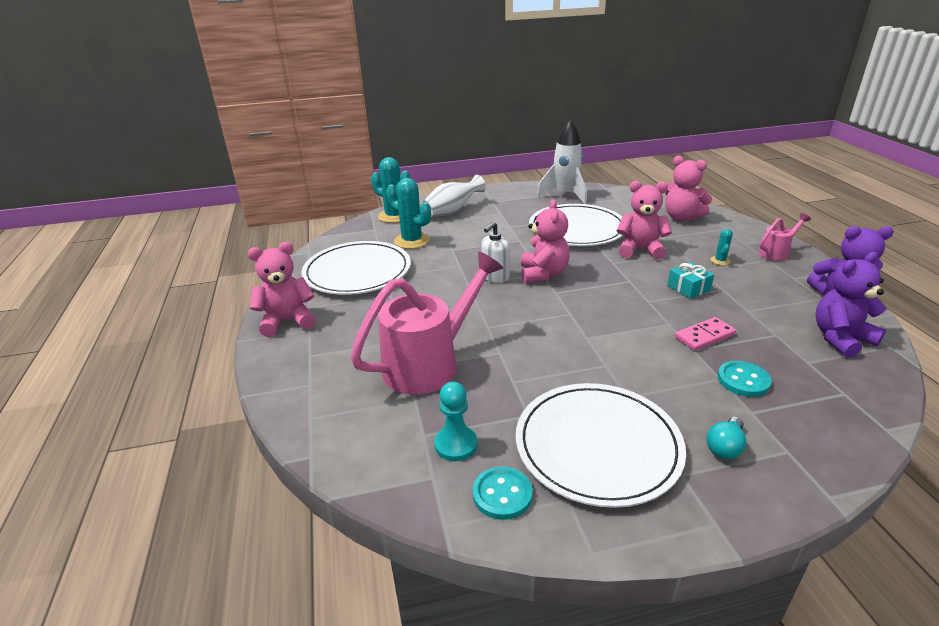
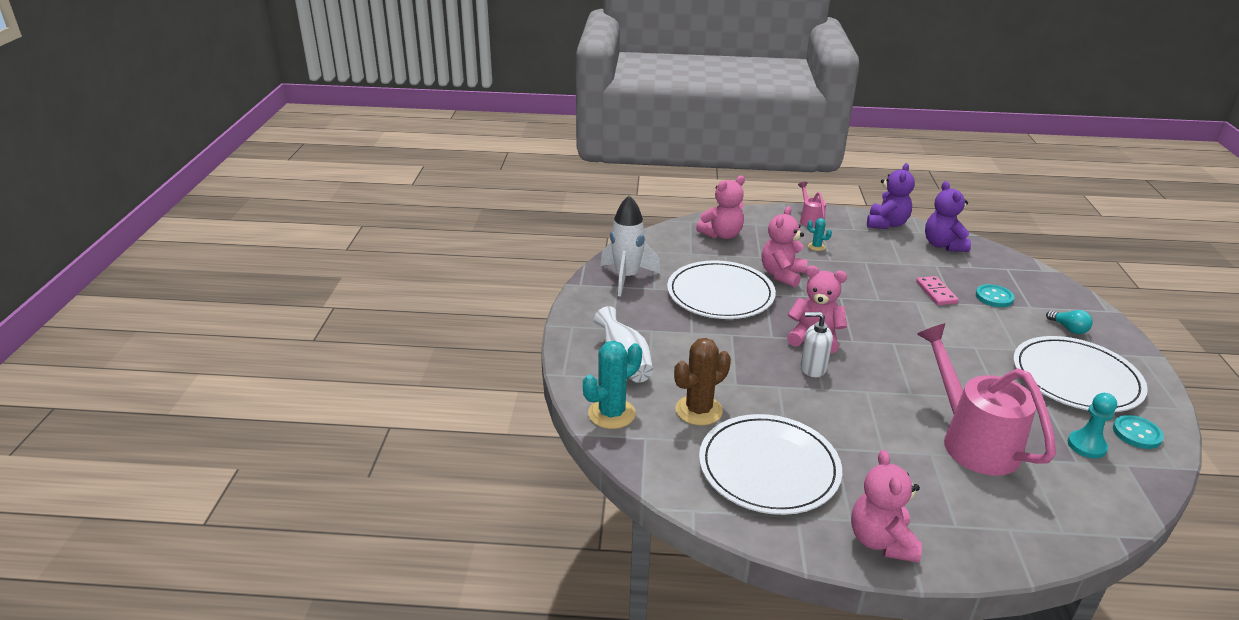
camera: 75 degrees left, 0 degrees up
(412, 241) = (698, 410): turquoise cactus -> brown cactus
(495, 277) = (812, 368): white soap dispenser -> white soap dispenser turned 135 degrees clockwise
(688, 288) = (860, 275): turquoise gift -> none

